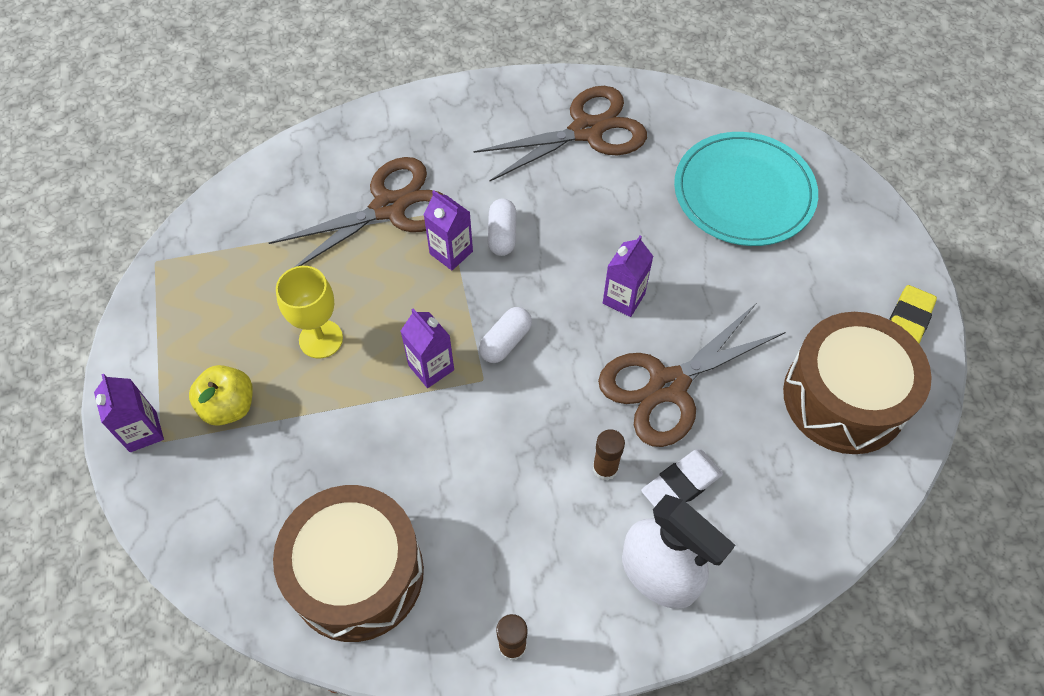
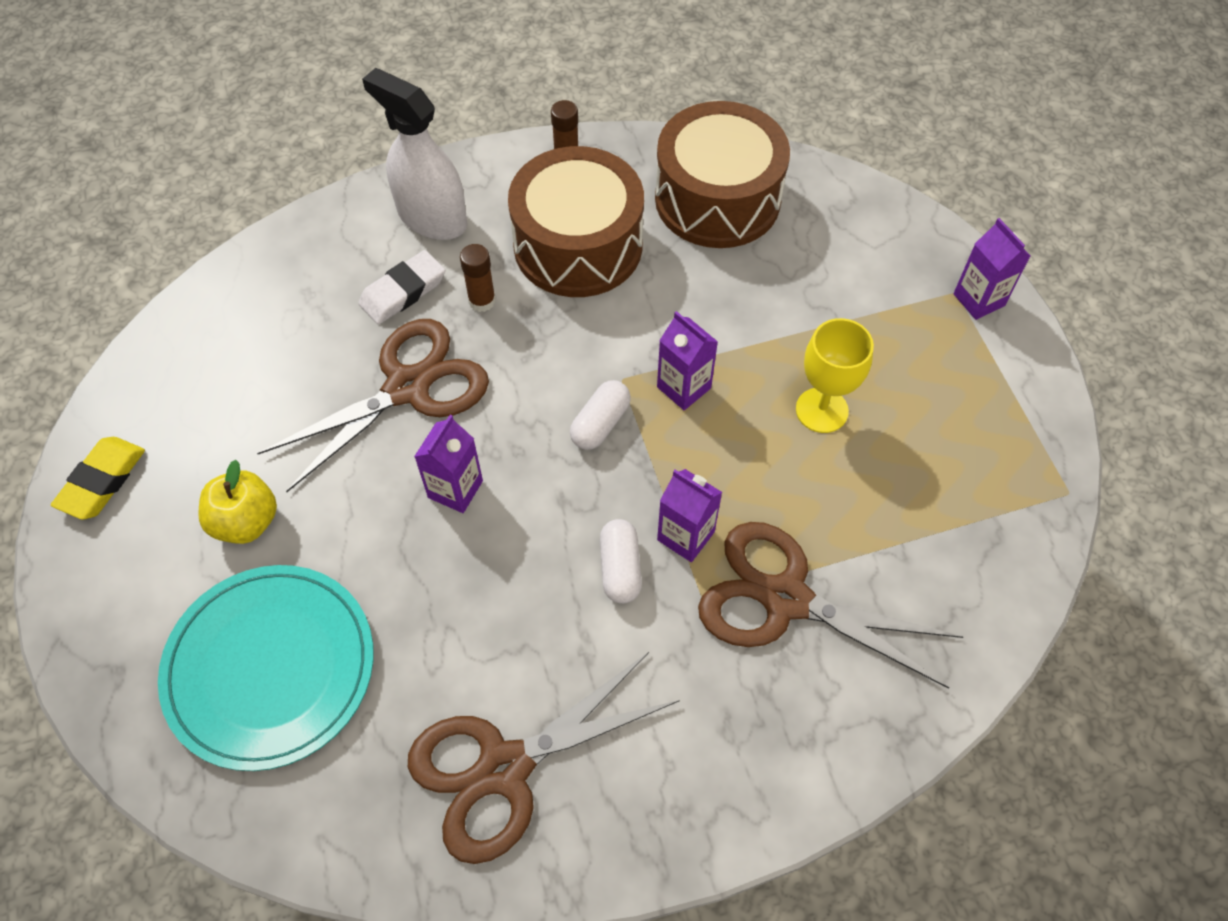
camera: 175 degrees right, 0 degrees up
(229, 406) = (898, 330): yellow apple -> yellow apple (246, 521)
(389, 207) = (785, 599): brown scissors -> brown scissors turned 60 degrees clockwise
(844, 398) = (206, 389): brown drum -> brown drum (578, 245)

